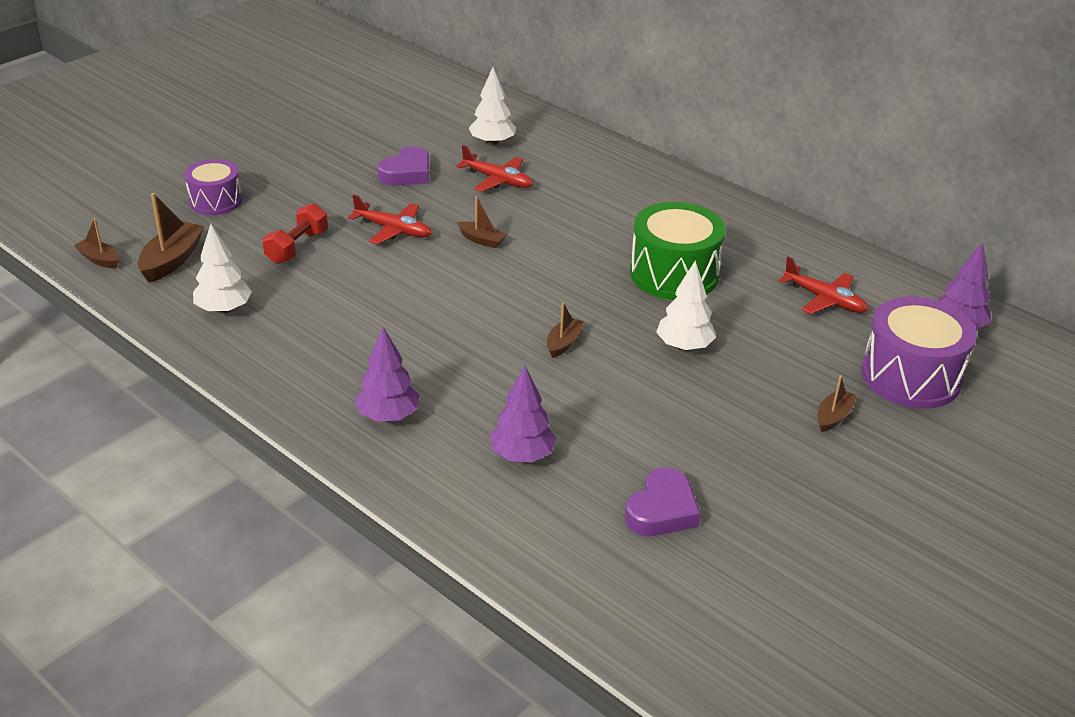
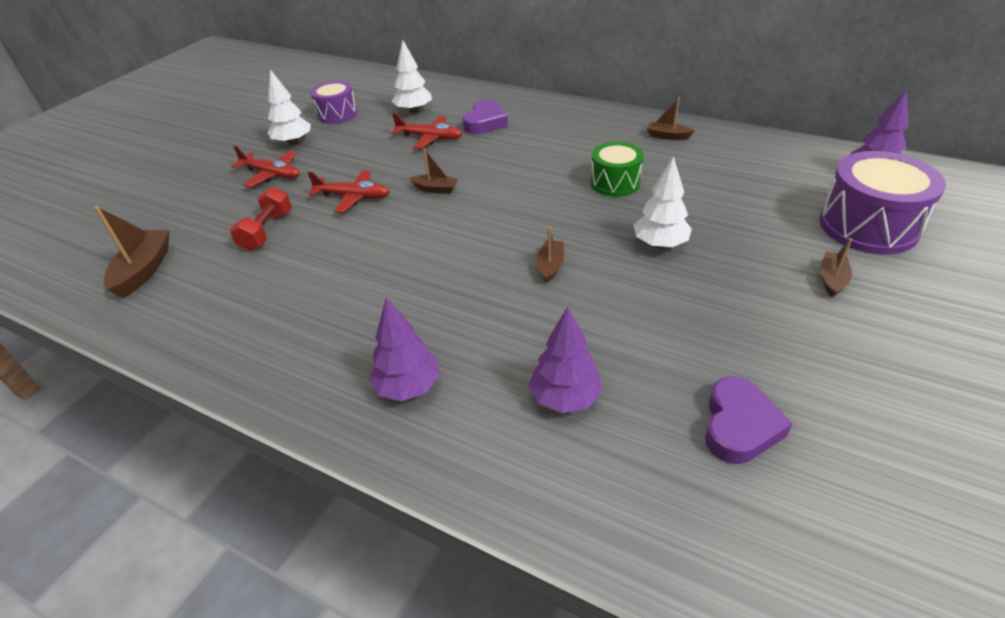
camera: 10 degrees left, 5 degrees up
(99, 259) = (68, 285): brown boat -> brown boat (667, 136)
(215, 201) = (180, 205): purple drum -> purple drum (337, 114)
(224, 309) = (206, 309): white tree -> white tree (293, 142)
(407, 173) = (350, 148): purple heart -> purple heart (485, 122)
(674, 274) = (615, 182): green drum -> green drum, size x0.62
(824, 299) = (750, 176): red plane -> red plane (271, 174)

